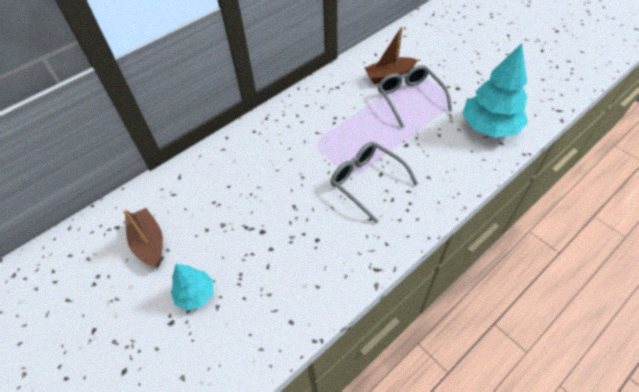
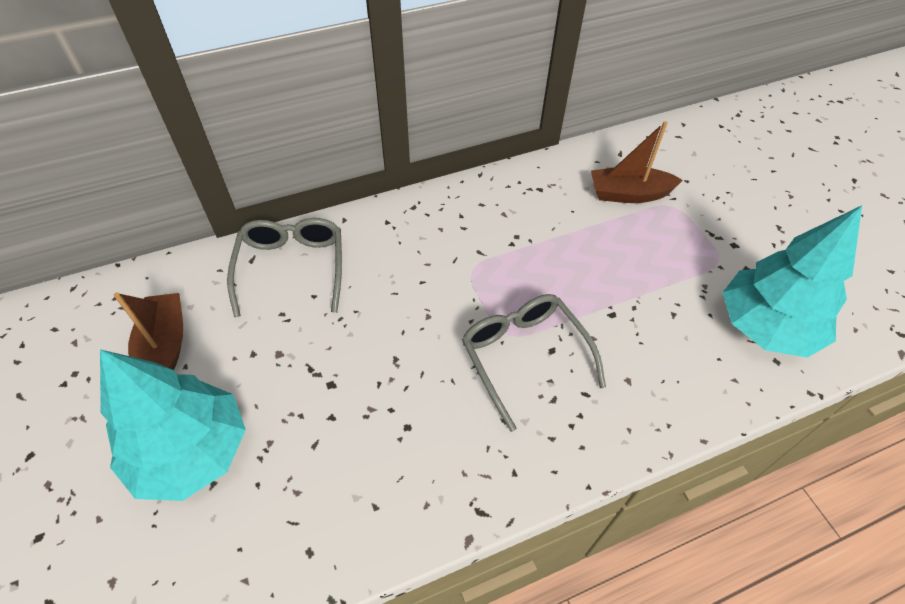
camera: 15 degrees right, 0 degrees up
(196, 294) = (191, 452): turquoise tree -> turquoise tree, size x1.83
(409, 98) = (647, 239): grey glasses -> grey glasses (292, 268)

